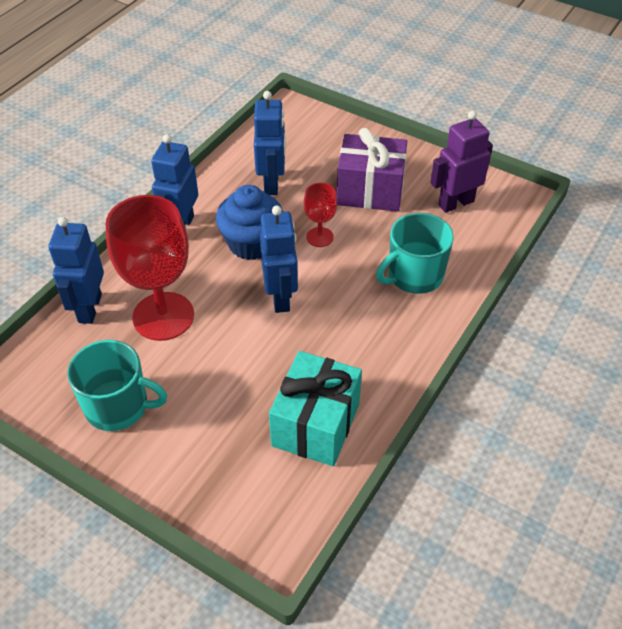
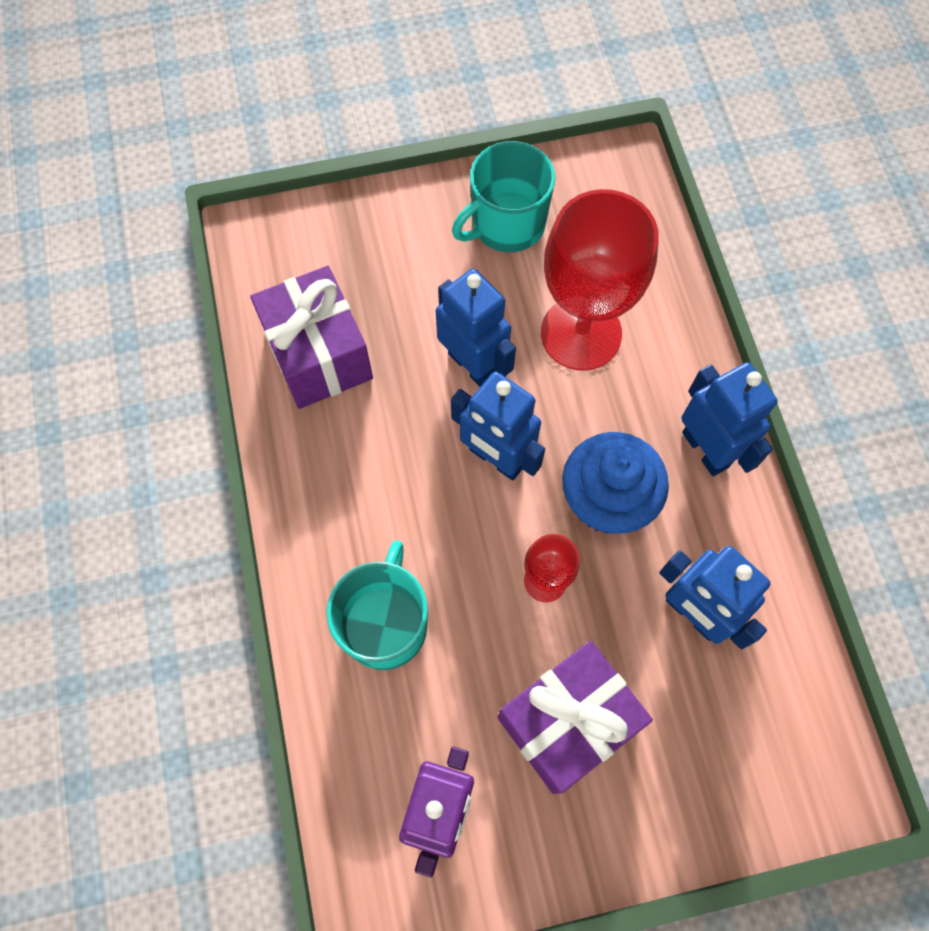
camera: 135 degrees right, 20 degrees up
(89, 308) = (657, 280): blue robot -> blue robot (473, 365)
(315, 424) = (319, 355): turquoise gift -> purple gift

